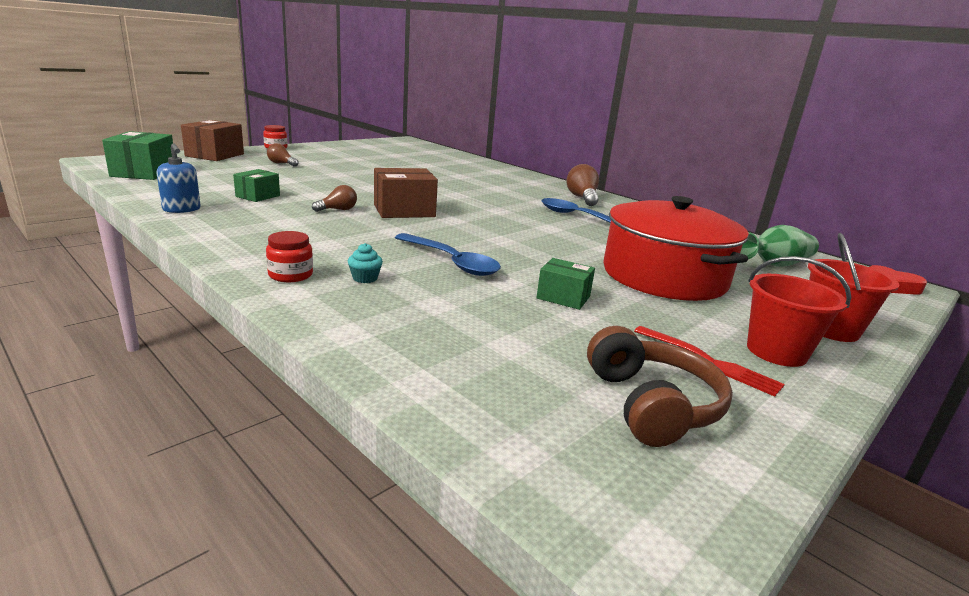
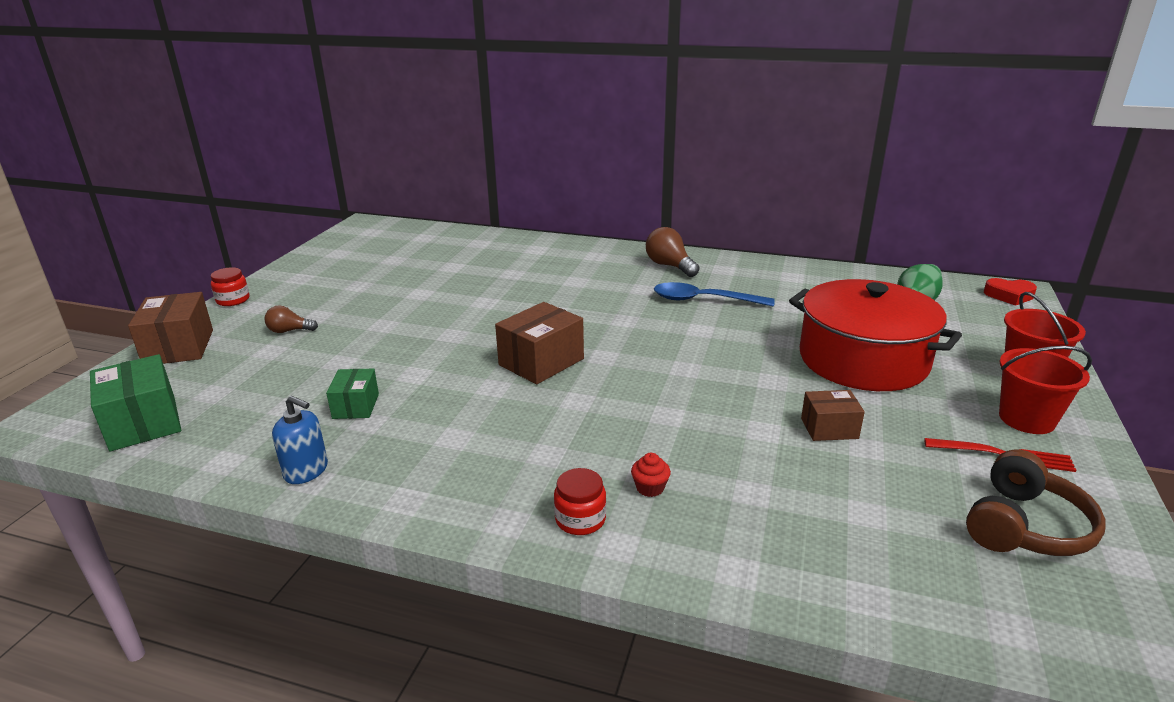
camera: 25 degrees left, 5 degrees up
(338, 210) = (475, 391): brown light bulb -> none
(365, 278) = (650, 488): turquoise cupcake -> red cupcake
(451, 262) = (688, 424): blue spoon -> none
(563, 297) = (829, 428): green box -> brown box
(651, 405) = (1024, 526): brown headphones -> brown headphones turned 75 degrees clockwise

